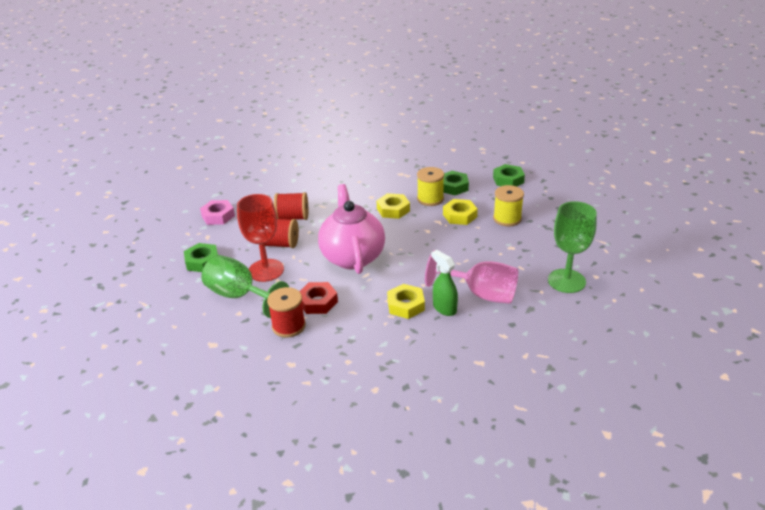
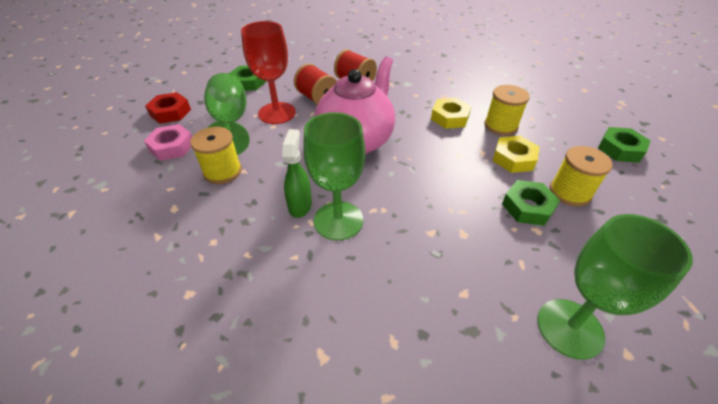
camera: 40 degrees right, 10 degrees up
(218, 216) = (306, 55): pink nut -> pink nut (172, 147)
(288, 326) = (222, 171): red spool -> yellow spool
(318, 302) = (273, 164): red nut -> red nut (170, 112)
(406, 305) = (338, 220): yellow nut -> green goblet
(444, 308) = (371, 252): green spray bottle -> green spray bottle (300, 205)
(453, 186) = (541, 125): green nut -> green nut (528, 207)
(481, 294) = (432, 264): pink goblet -> none

